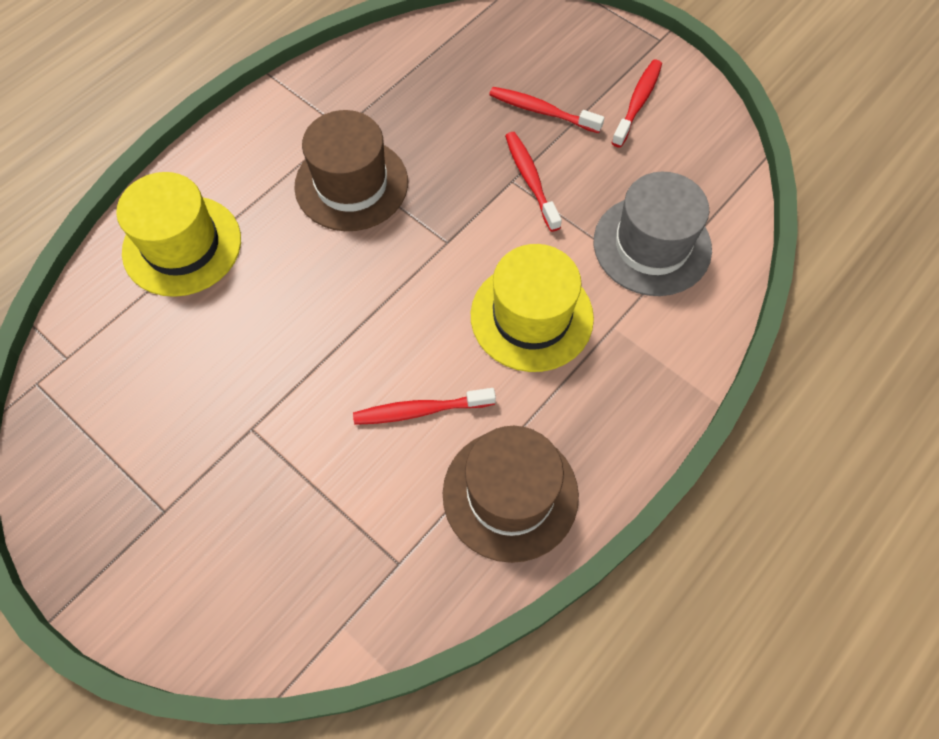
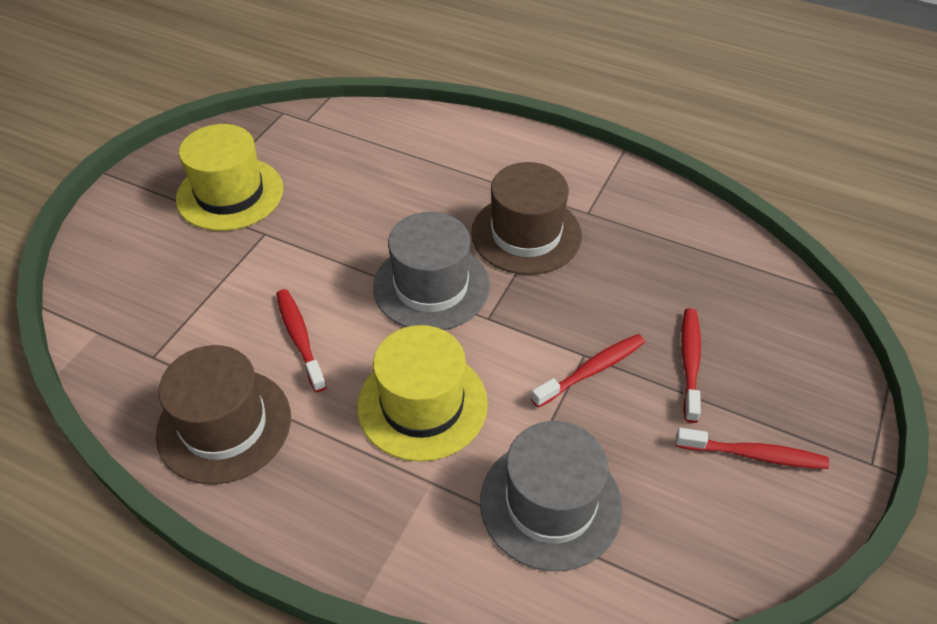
camera: 75 degrees right, 15 degrees down
(182, 245) = (422, 149): yellow hat -> yellow hat (230, 194)
(391, 280) = (431, 286): none -> grey hat

